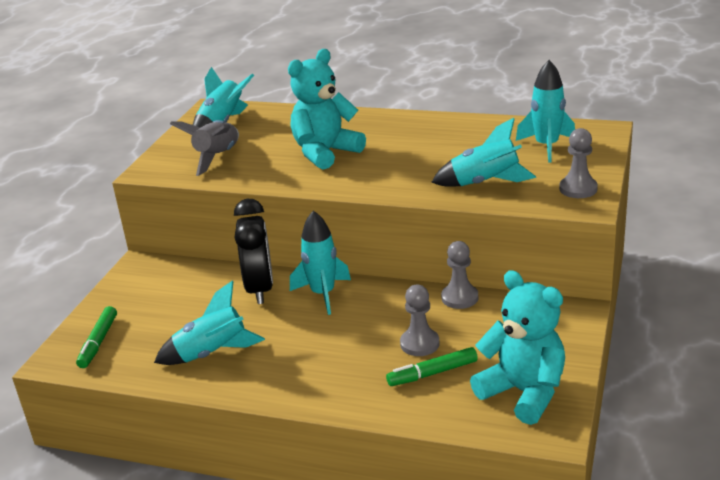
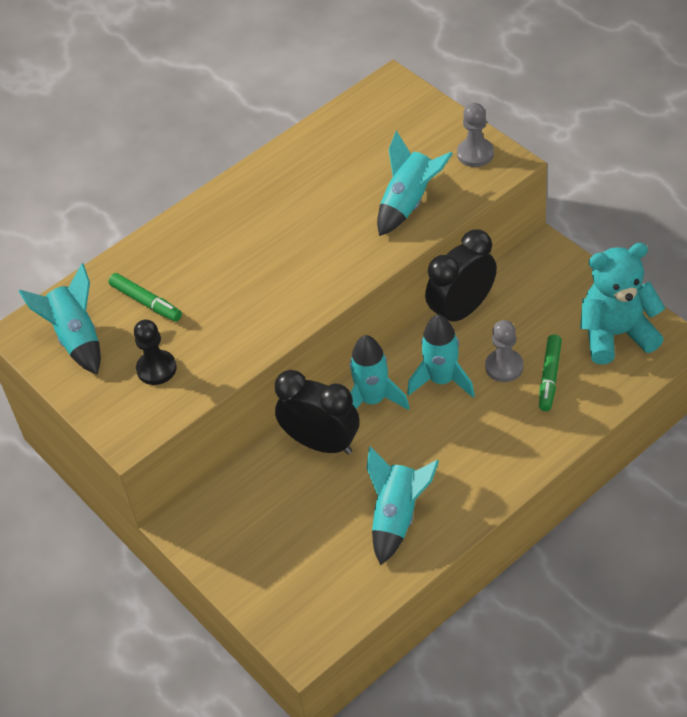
camera: 55 degrees left, 20 degrees up
(98, 342) = (301, 602): green marker -> green marker (146, 302)
(217, 157) = (156, 369): grey rocket -> black pawn
(325, 153) = (236, 283): turquoise teddy bear -> none
(459, 298) = (462, 310): grey pawn -> black clock
(546, 146) = (384, 133): turquoise rocket -> turquoise rocket (442, 380)

